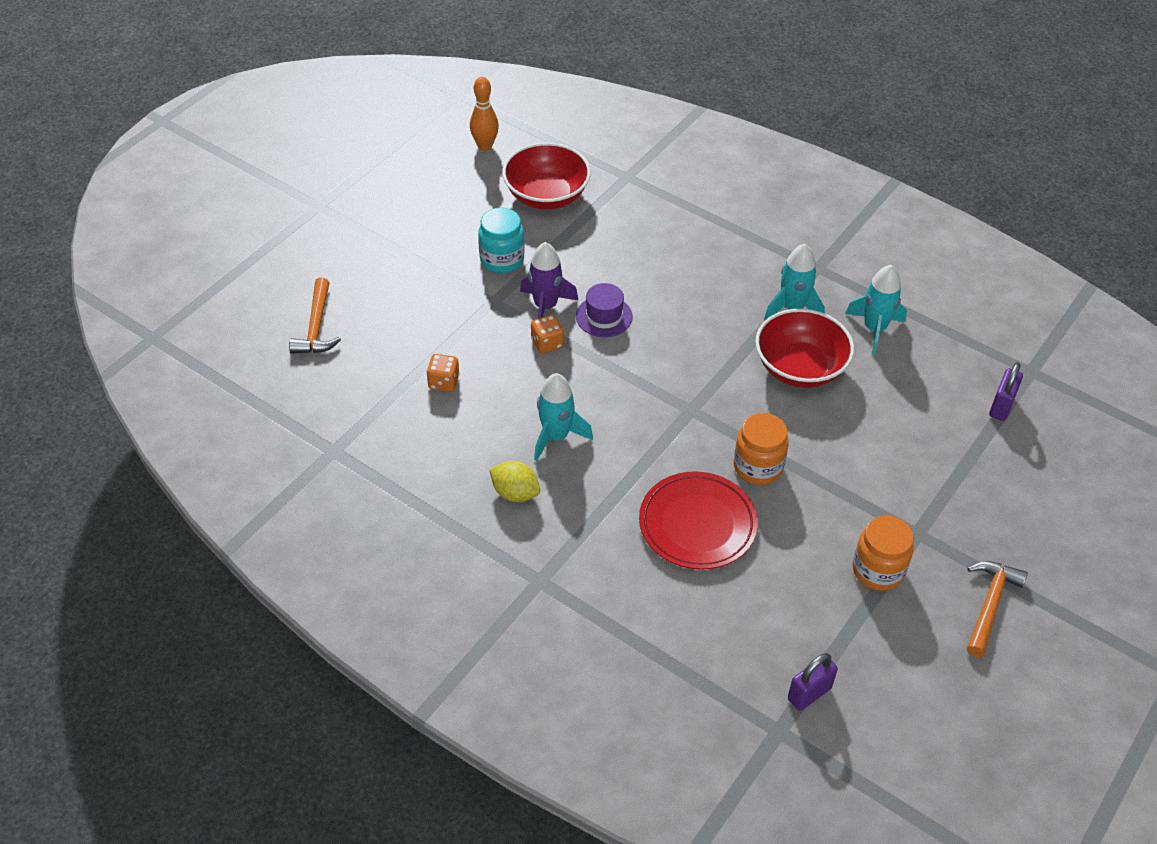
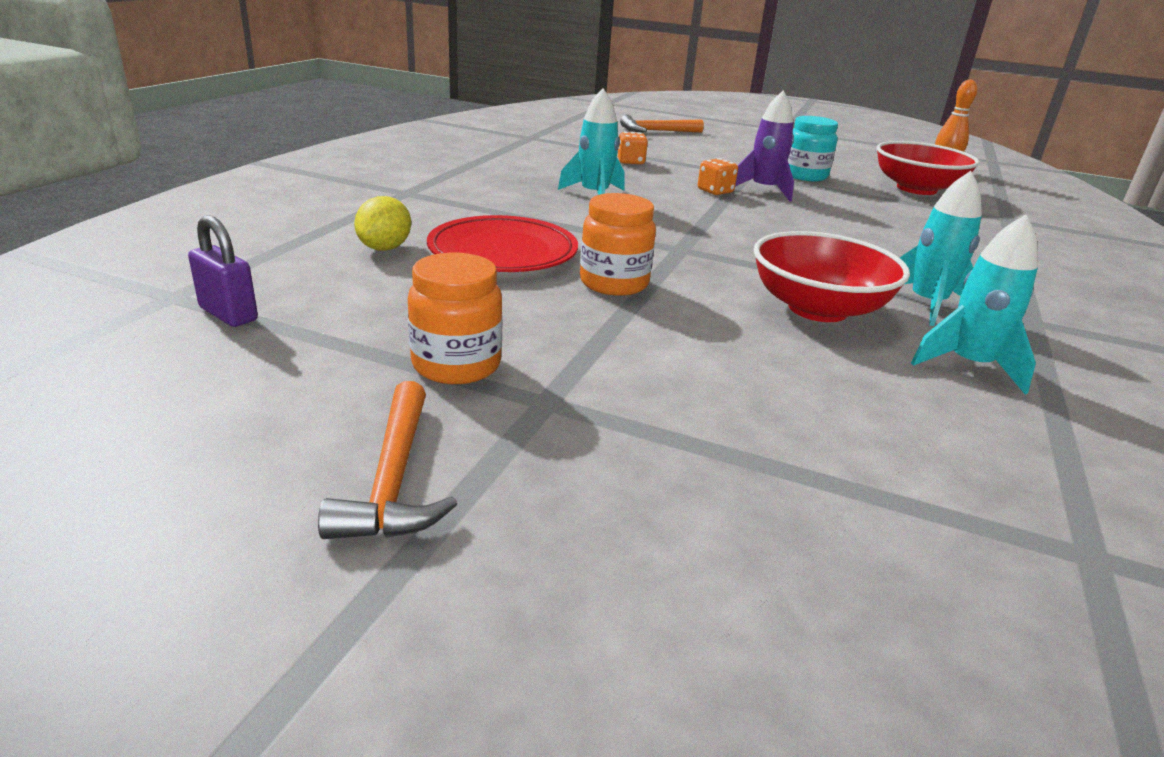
camera: 75 degrees right, 20 degrees down
(515, 493) = (512, 183): yellow lemon -> yellow lemon (385, 248)
(604, 316) = (779, 211): purple hat -> none
(989, 605) = (394, 479): orange hammer -> orange hammer turned 75 degrees clockwise
(1001, 406) = (936, 506): purple padlock -> none

